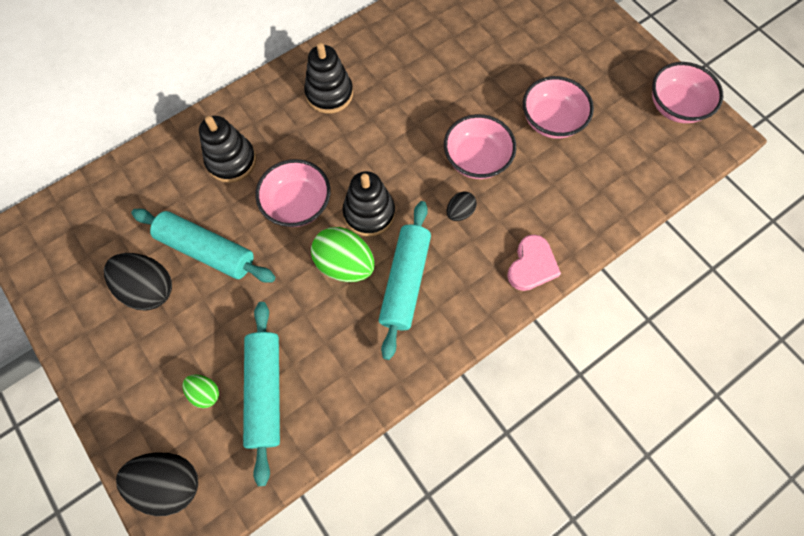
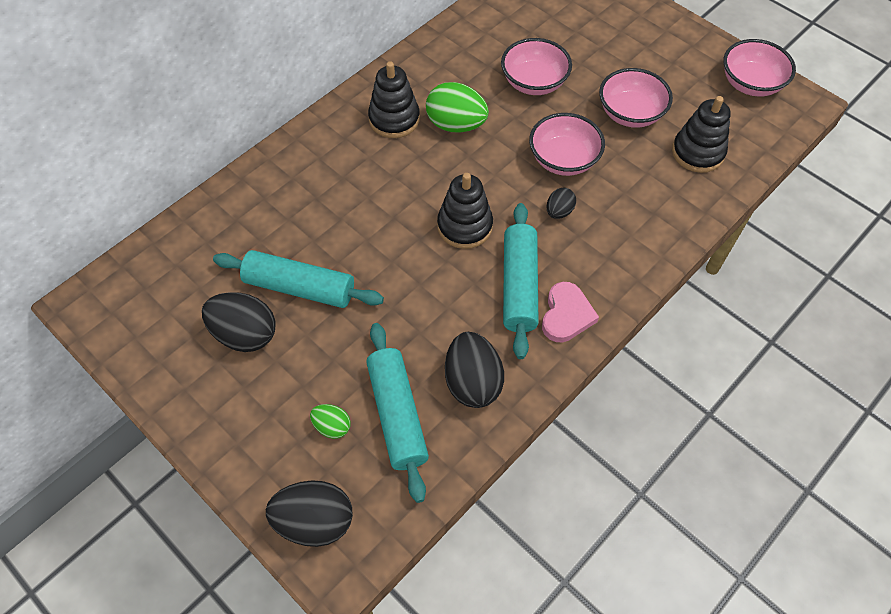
camera: 10 degrees left, 10 degrees down
(231, 161) = (305, 197): black stacking toy -> black stacking toy (697, 152)
(297, 204) = (387, 229): pink bowl -> pink bowl (534, 82)
(340, 371) = (472, 382): none -> black egg
(345, 264) = (451, 278): green egg -> green egg (456, 125)
(531, 265) = (646, 251): pink heart -> pink heart (566, 315)

